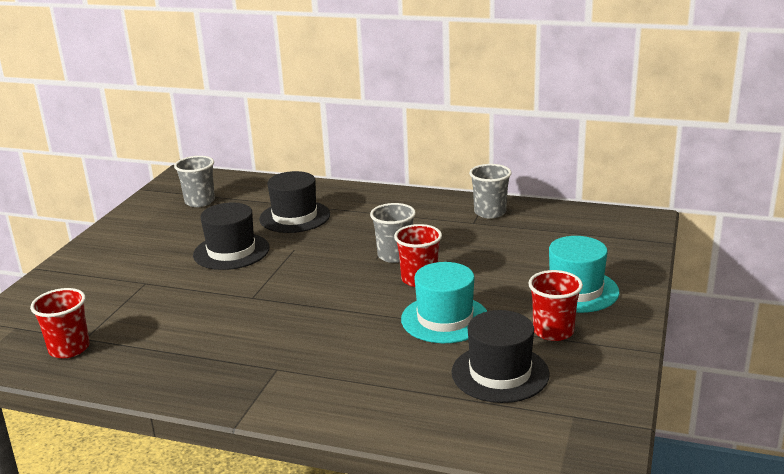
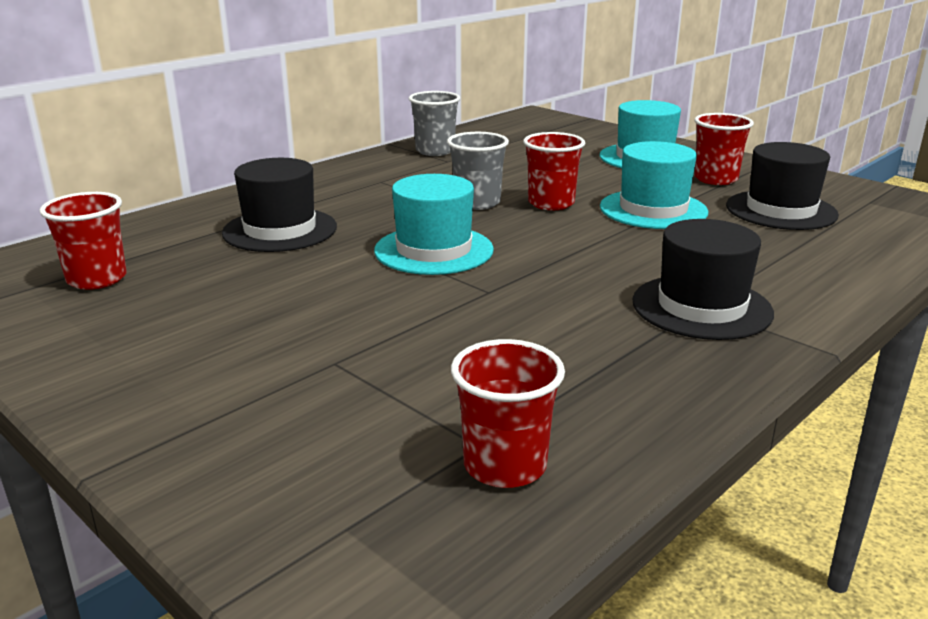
camera: 65 degrees left, 0 degrees up
(200, 201) = (97, 279): grey cup -> red cup
(231, 251) = (323, 283): black hat -> black hat (701, 307)
(300, 265) = (434, 250): none -> turquoise hat

